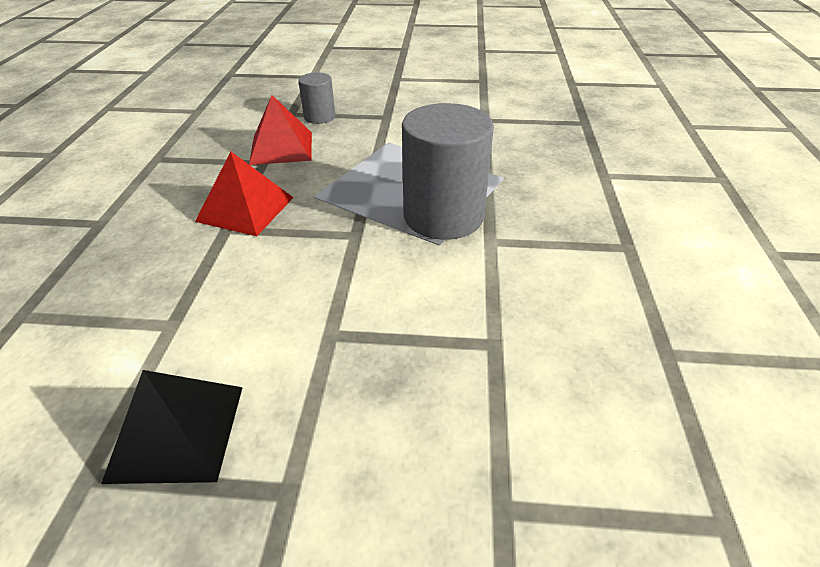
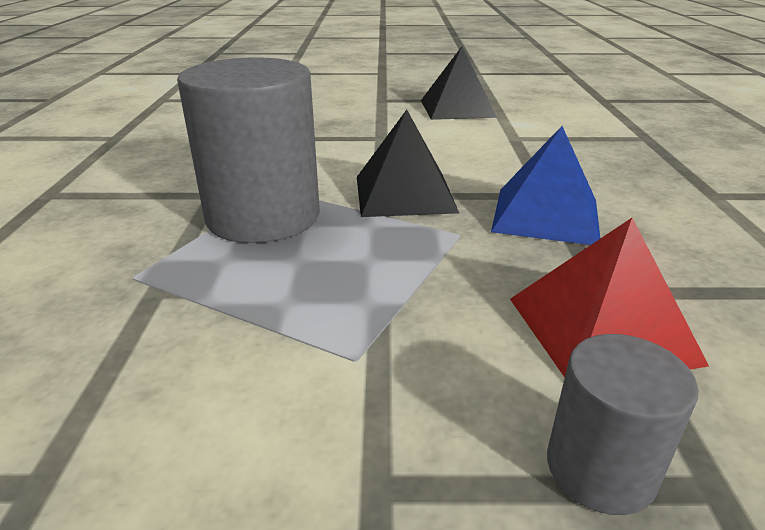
camera: 175 degrees right, 10 degrees down
(245, 209) = (546, 215): red pyramid -> blue pyramid
(336, 234) = (404, 194): none -> black pyramid

